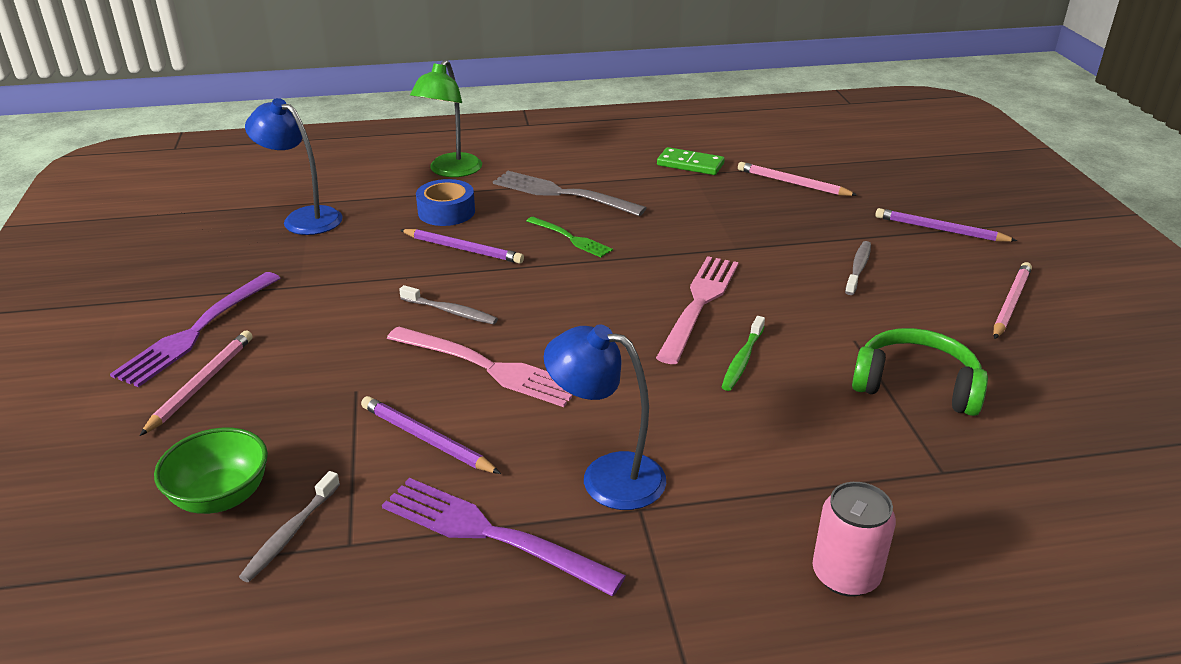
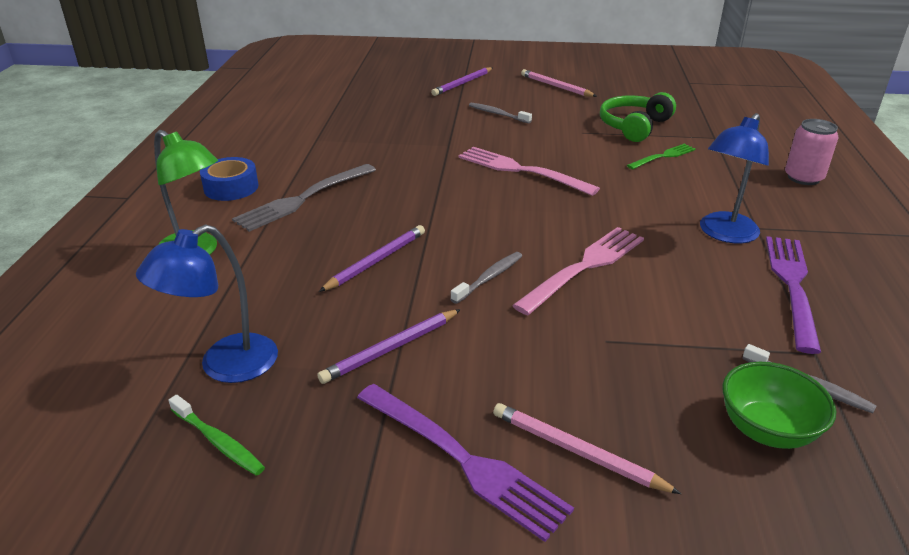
camera: 75 degrees left, 0 degrees up
(426, 439) = (681, 306): purple pencil -> purple pencil (391, 348)
(446, 212) = (290, 264): blue tape -> blue tape (231, 187)
(491, 535) = (792, 286): purple fork -> purple fork turned 150 degrees clockwise
(570, 238) = (390, 205): green fork -> green fork (663, 156)
(690, 164) = (298, 138): green domino -> none
(742, 360) = (597, 168): green toothbrush -> green toothbrush (218, 441)
(793, 183) = (364, 110): pink pencil -> none

